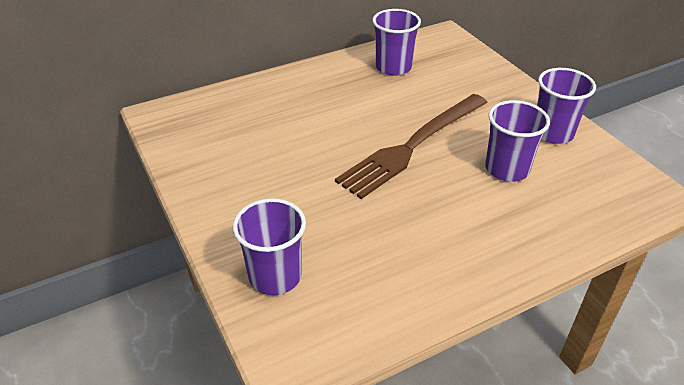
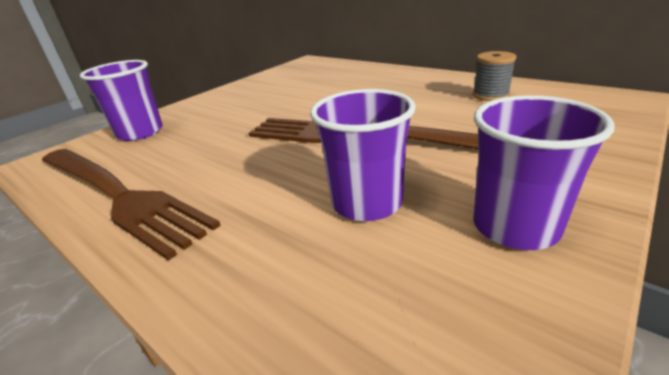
camera: 70 degrees right, 10 degrees down
(393, 67) = (490, 95): purple cup -> grey spool
(421, 288) = (117, 195): none -> brown fork

